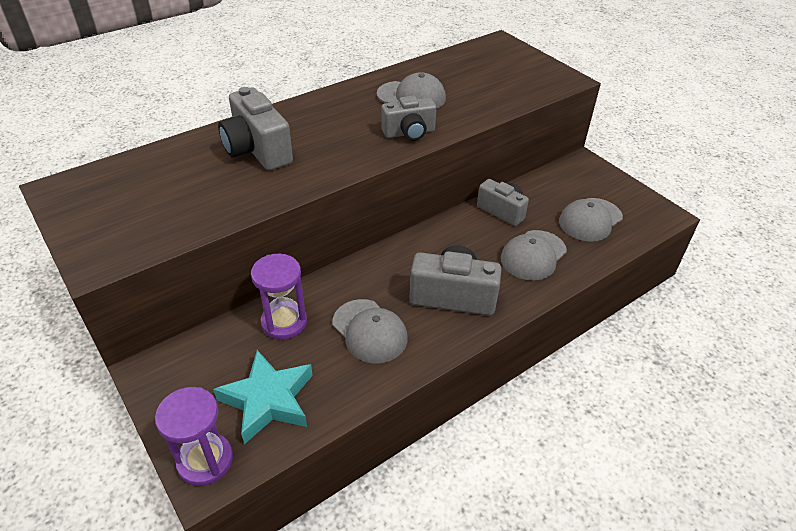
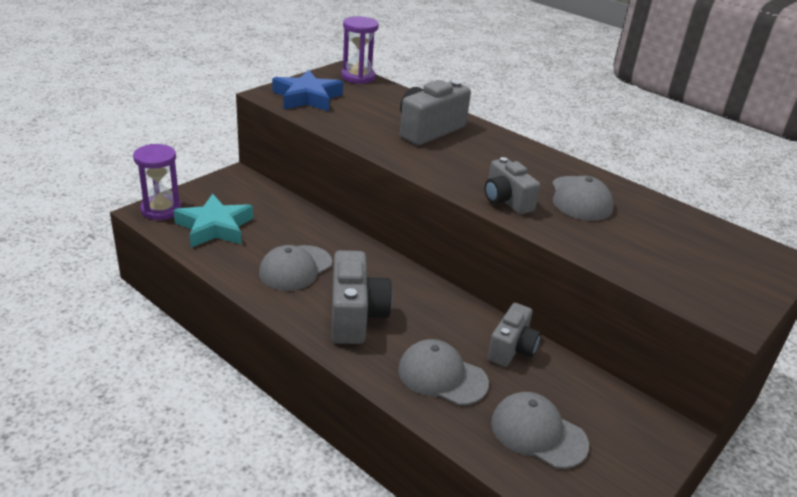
camera: 75 degrees right, 10 degrees down
(127, 229) = (307, 97): none -> blue star
(284, 322) = (295, 224): purple hourglass -> purple hourglass (358, 77)

